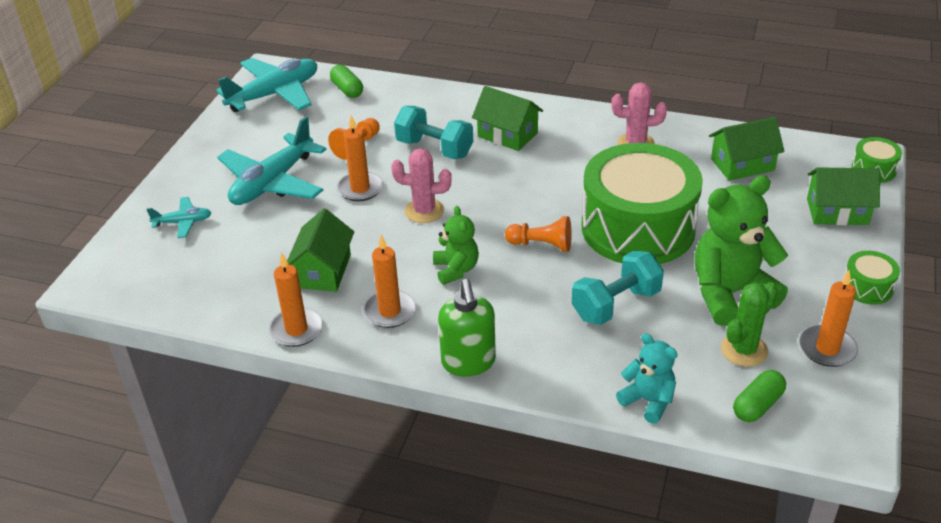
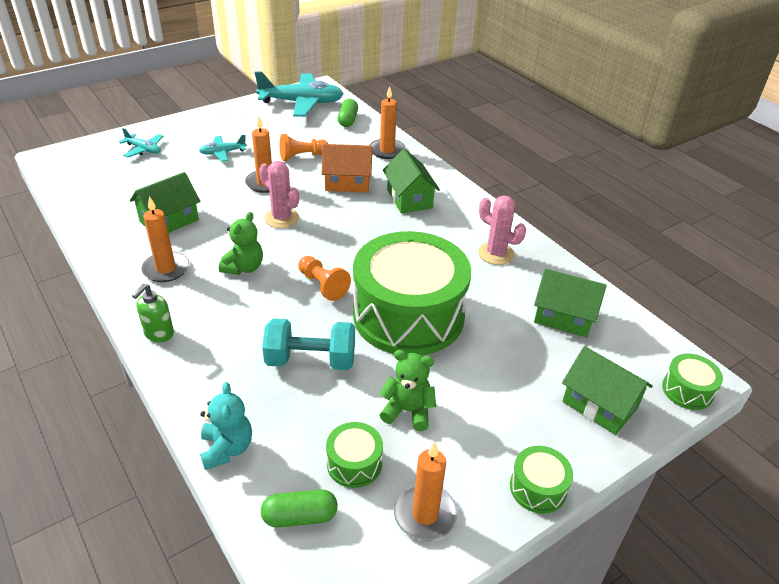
camera: 35 degrees right, 0 degrees up
(272, 182) = (223, 153): turquoise plane -> turquoise plane, size x0.49
(296, 330) = (102, 247): orange candle -> orange candle (387, 150)
(434, 148) = (347, 182): turquoise dumbbell -> orange house
(468, 362) = (158, 334): green soap dispenser -> green soap dispenser, size x0.64
(730, 294) = (408, 411): green teddy bear -> green teddy bear, size x0.55
(744, 350) = (354, 463): green cactus -> green drum

